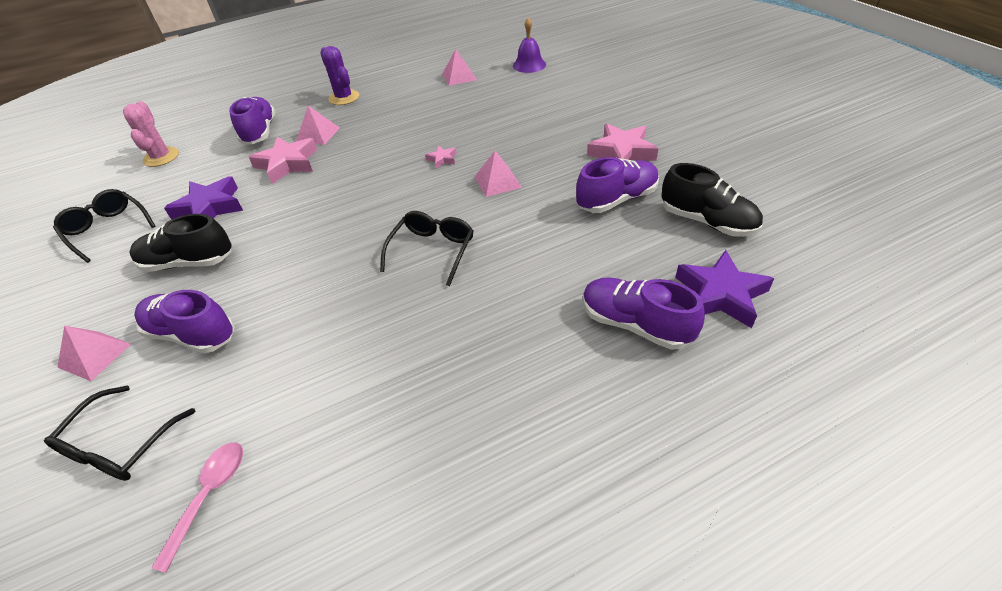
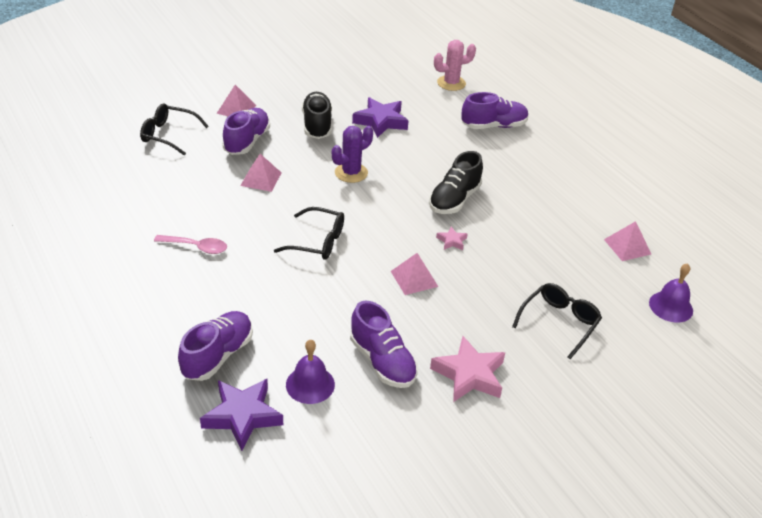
camera: 80 degrees right, 5 degrees down
(107, 229) = (357, 82): black glasses -> black glasses (559, 322)
(209, 495) = (128, 172): pink spoon -> pink spoon (196, 247)
(287, 164) = (442, 149): pink star -> none
(318, 134) = (492, 160): pink pyramid -> pink pyramid (261, 179)
(344, 98) = (564, 167): purple cactus -> purple cactus (351, 173)
(660, 246) = (310, 384): none -> purple bell
(707, 222) = (343, 426): black shoe -> black shoe (454, 200)

